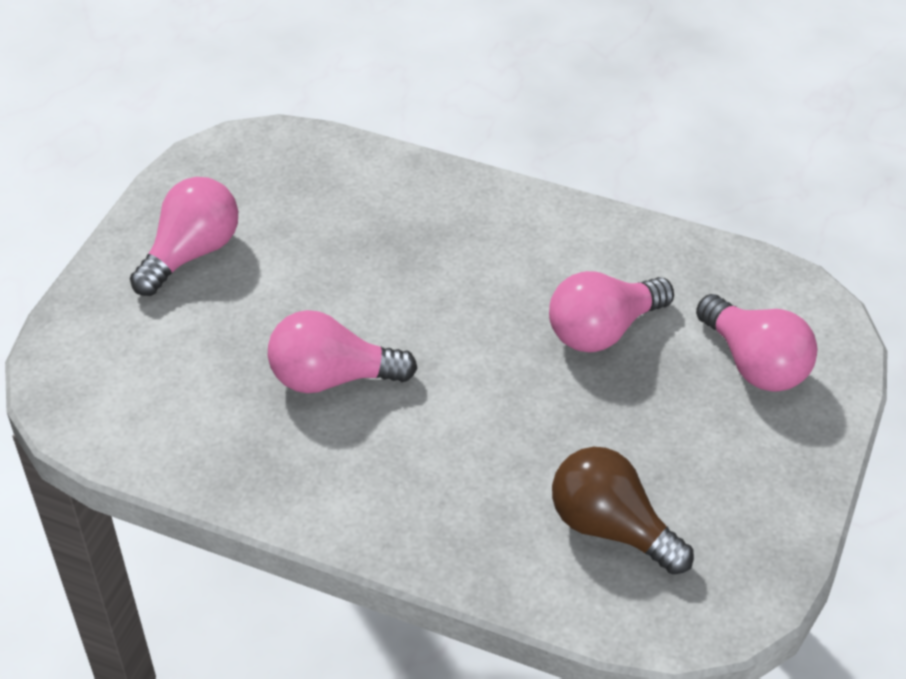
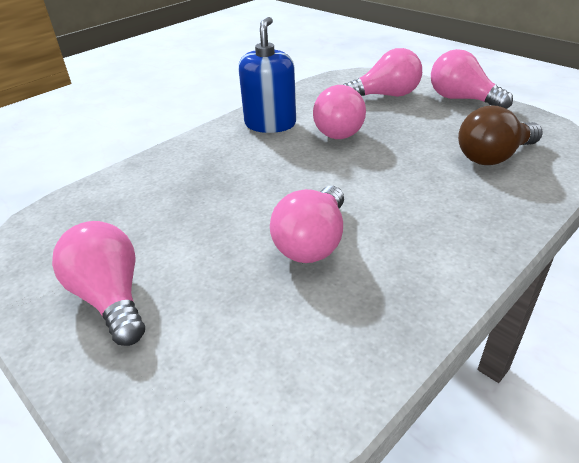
camera: 65 degrees left, 10 degrees down
(583, 253) = (270, 124): none -> blue soap dispenser
(797, 467) = (462, 99): none -> pink light bulb

